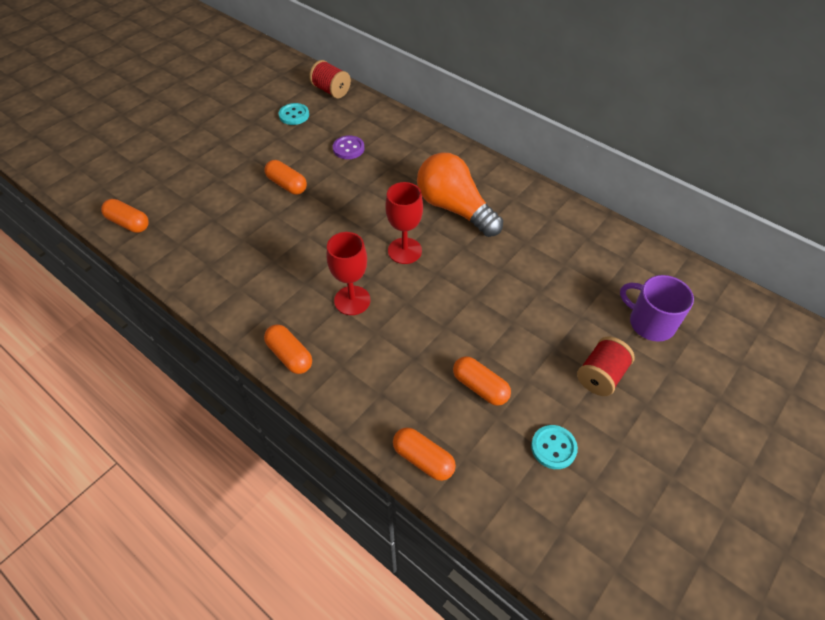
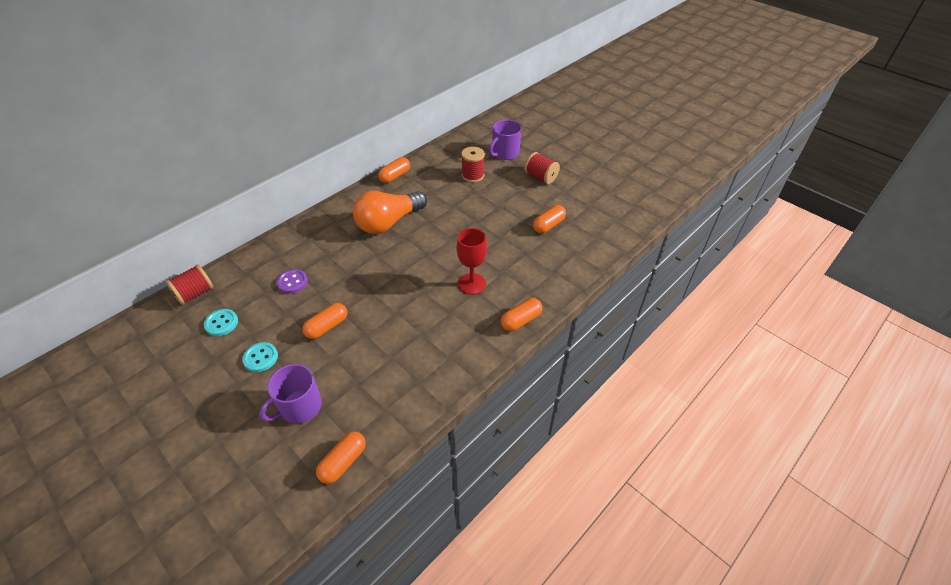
camera: 85 degrees left, 5 degrees down
(192, 184) = (300, 407): none -> purple mug
(404, 251) = (427, 252): red goblet -> none
(423, 459) = (600, 254): orange capsule -> orange capsule (395, 176)
(553, 448) = (588, 201): turquoise button -> turquoise button (260, 358)
(577, 285) = (473, 175): none -> red spool

